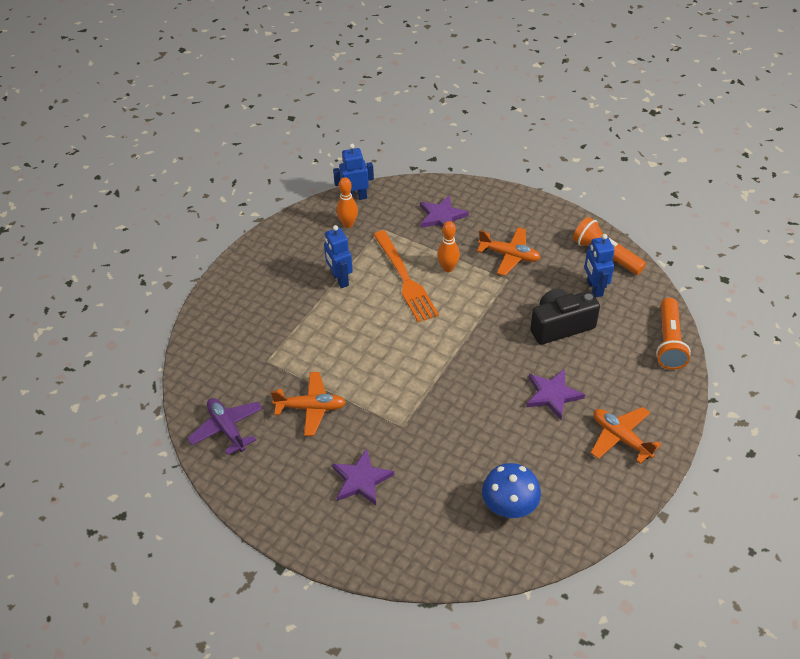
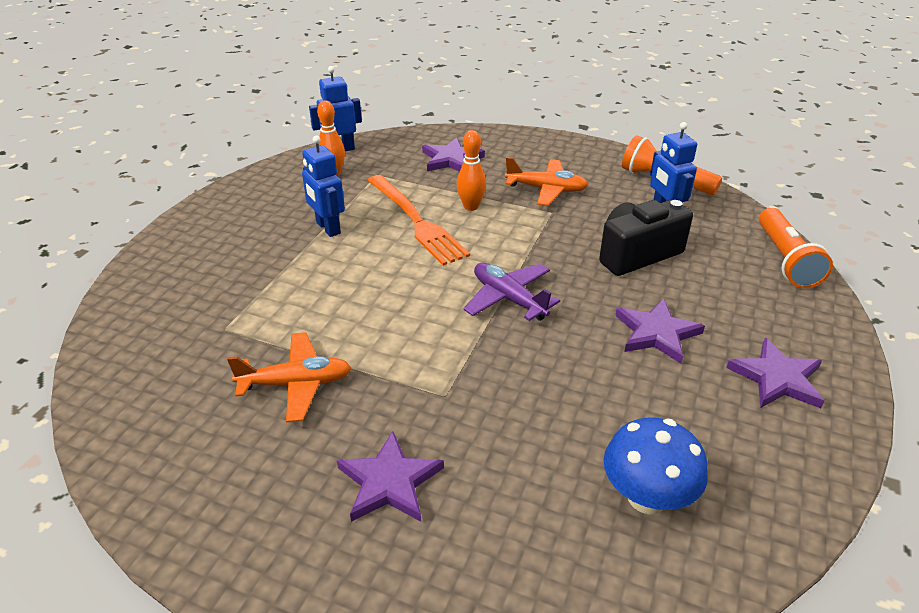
camera: 10 degrees left, 10 degrees down
(227, 429) = (156, 427): purple plane -> purple plane (509, 298)
(620, 438) = (777, 378): orange plane -> purple star

